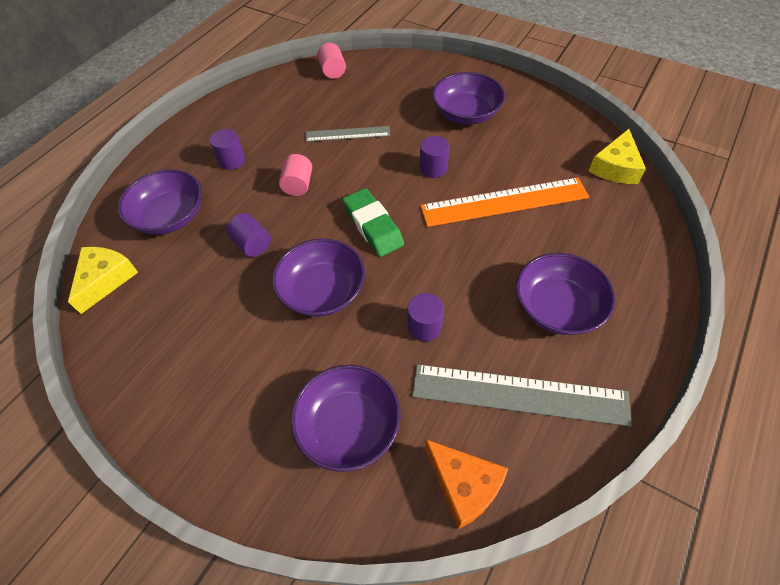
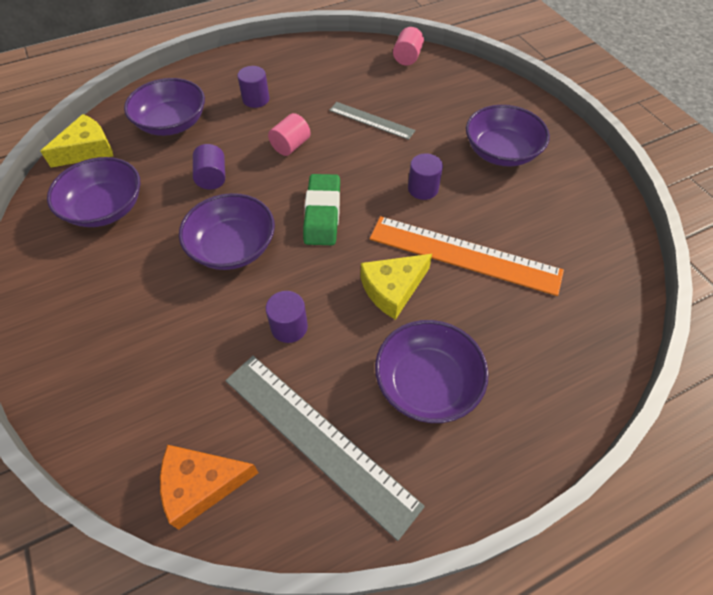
camera: 30 degrees right, 0 degrees up
(349, 426) = (156, 372): purple bowl -> purple bowl (105, 208)
(464, 485) = (201, 485): orange cheese -> orange cheese turned 90 degrees clockwise
(615, 167) = (617, 280): yellow cheese -> yellow cheese (393, 289)

